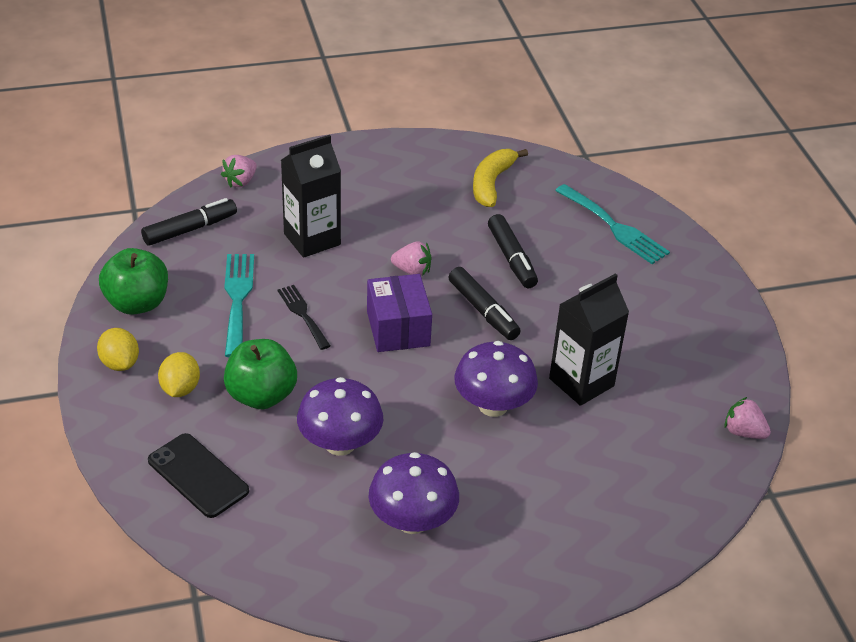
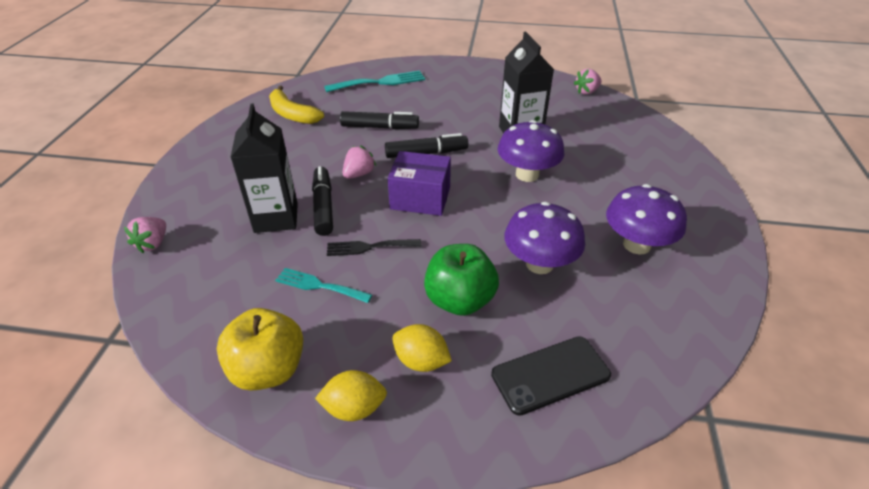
camera: 65 degrees left, 0 degrees up
(137, 303) = (268, 369): green apple -> yellow apple
(190, 229) = (188, 297): black marker -> black marker (323, 206)
(237, 299) = (319, 286): turquoise fork -> turquoise fork, size x0.65
(240, 181) = (153, 243): pink strawberry -> pink strawberry turned 45 degrees clockwise

